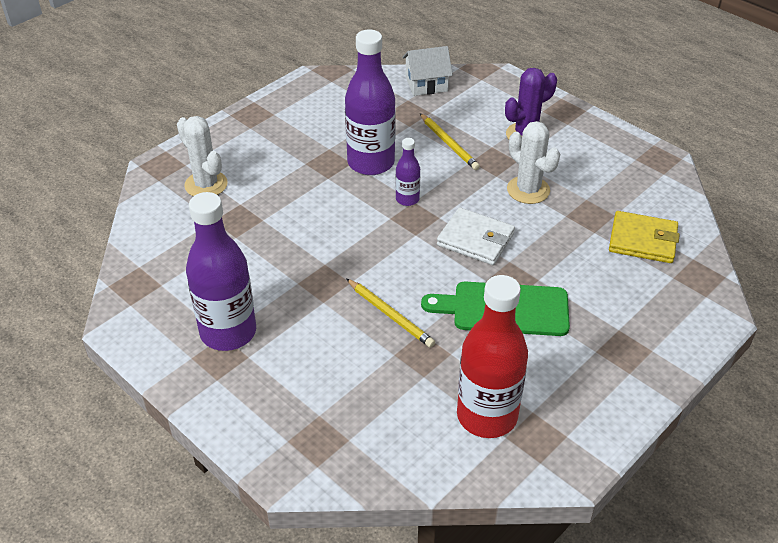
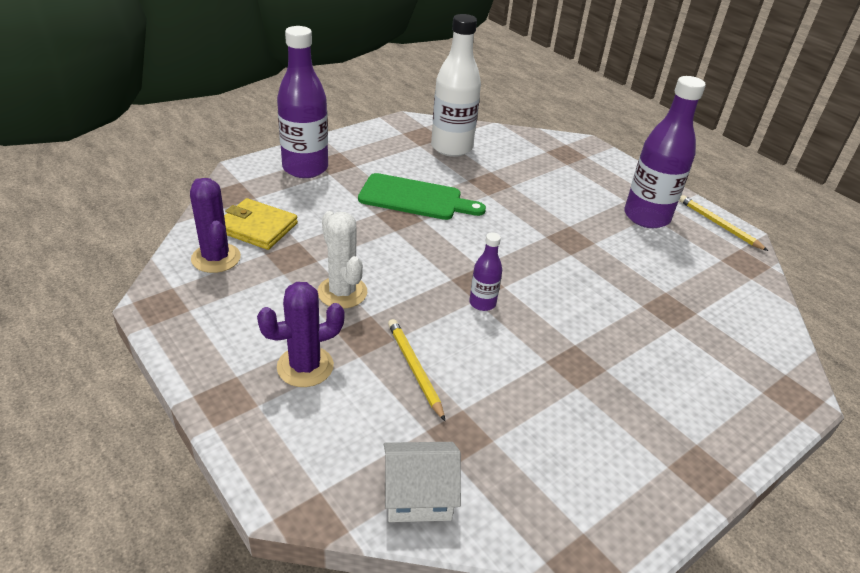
camera: 175 degrees left, 5 degrees down
(206, 184) = (723, 358): white cactus -> none
(371, 163) = (521, 356): purple bottle -> purple bottle (305, 168)
(390, 315) = (512, 208): yellow pencil -> yellow pencil (719, 225)
(475, 239) = (420, 252): white wallet -> none
(487, 416) = (451, 147): red bottle -> white bottle
(652, 203) = (216, 258): none -> purple cactus

